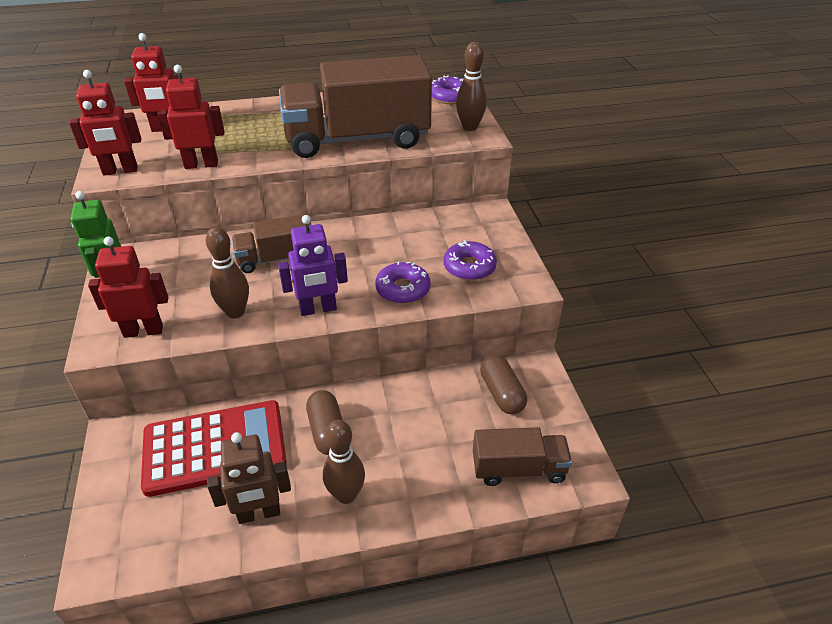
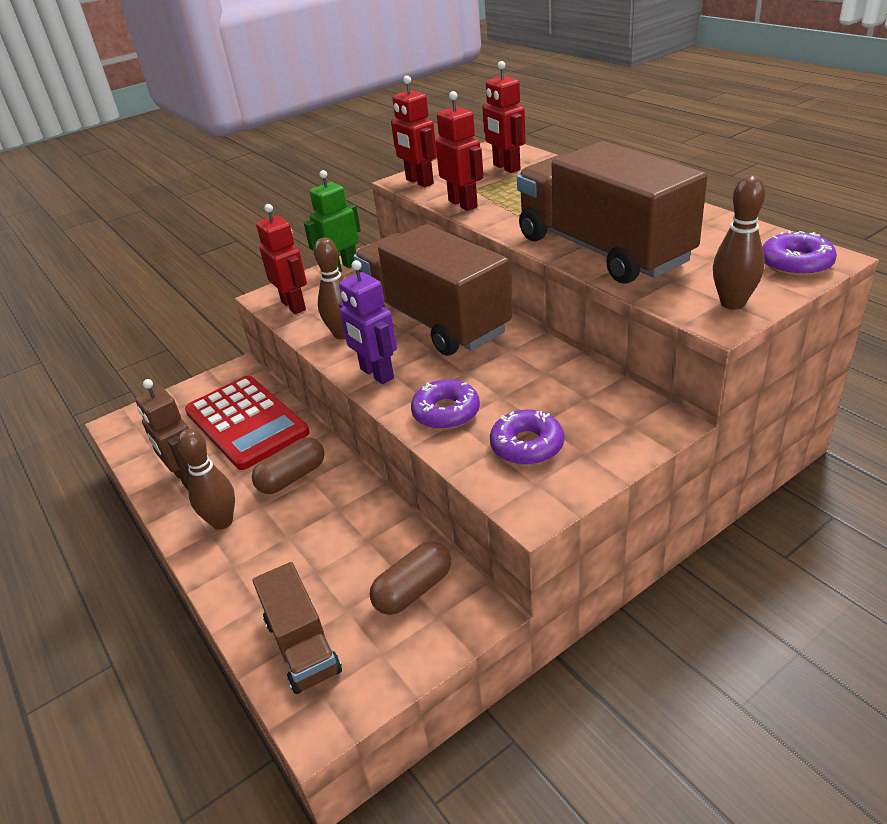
camera: 70 degrees right, 5 degrees down
(276, 259) = (434, 321): brown truck -> brown truck, size x1.96

